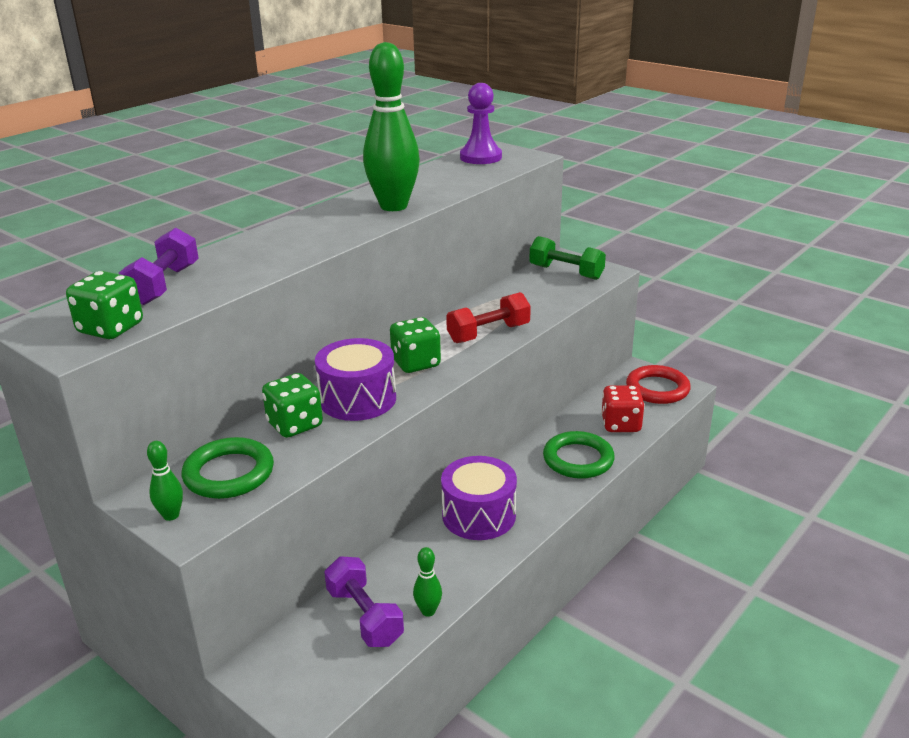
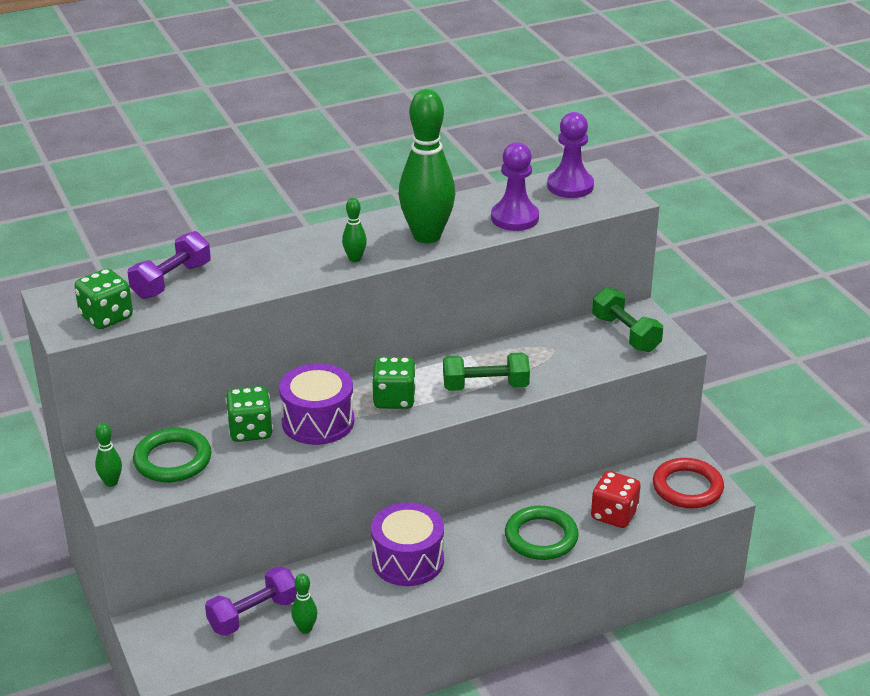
camera: 25 degrees right, 5 degrees up
(342, 233) = (355, 259): none -> green bowling pin
(364, 616) = (253, 614): purple dumbbell -> purple dumbbell turned 60 degrees clockwise
(458, 182) = (514, 218): none -> purple pawn
(488, 333) = (485, 386): red dumbbell -> green dumbbell

